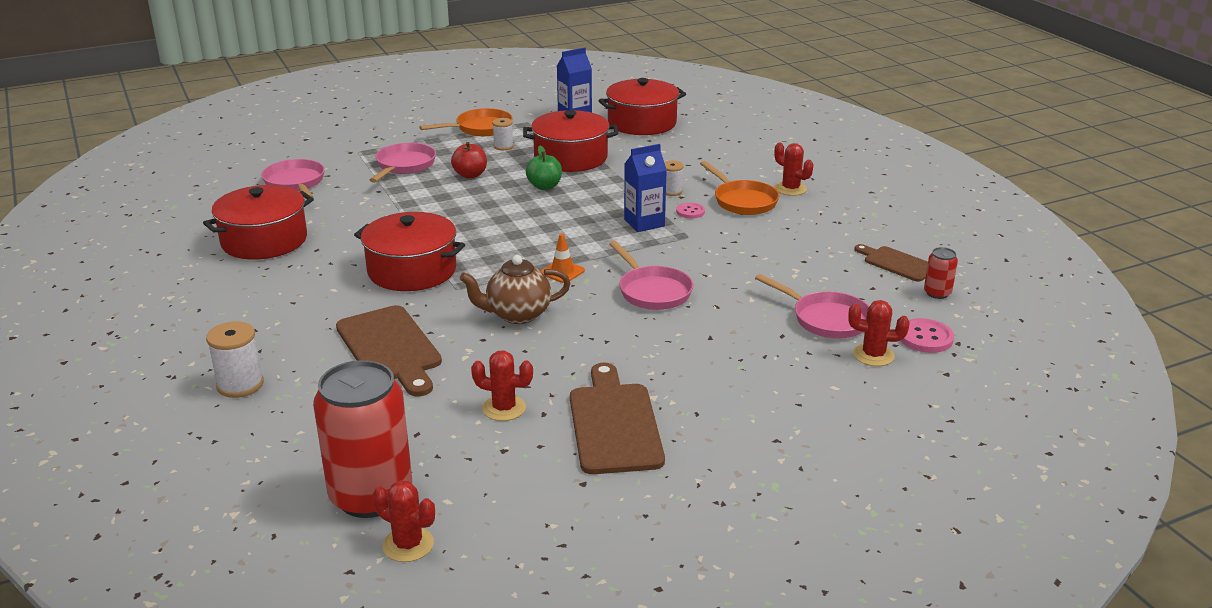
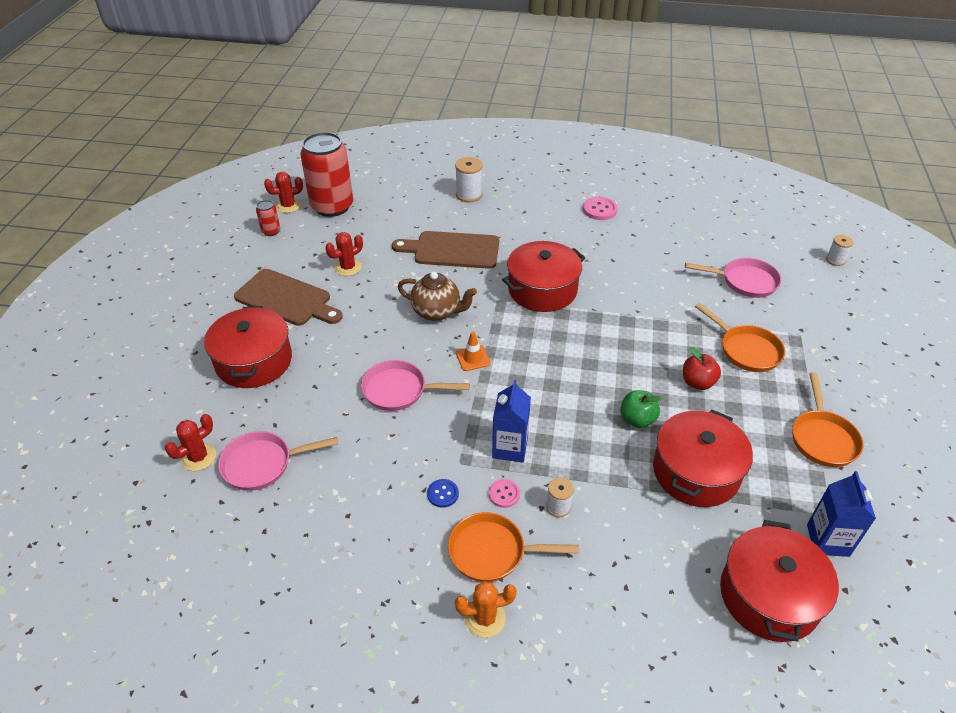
camera: 125 degrees right, 15 degrees up
(264, 241) = (645, 242): red pot -> red pot (254, 361)
(404, 166) = (746, 350): pink pan -> orange pan
(503, 146) = (758, 434): white spool -> white spool (835, 260)
(517, 315) = (437, 312): brown teapot -> brown teapot turned 90 degrees clockwise
(726, 233) = (443, 494): none -> blue button
(790, 189) = (485, 618): red cactus -> orange cactus
(897, 263) = (275, 584): brown cutting board -> none
(925, 338) = (176, 506): pink button -> pink button (599, 210)
(937, 293) = (208, 572): red can -> red can (271, 231)

